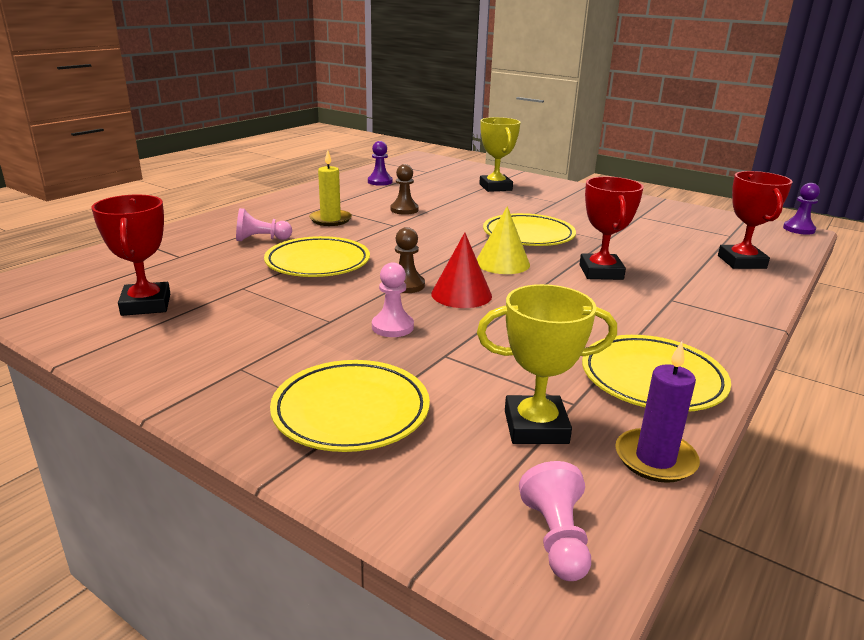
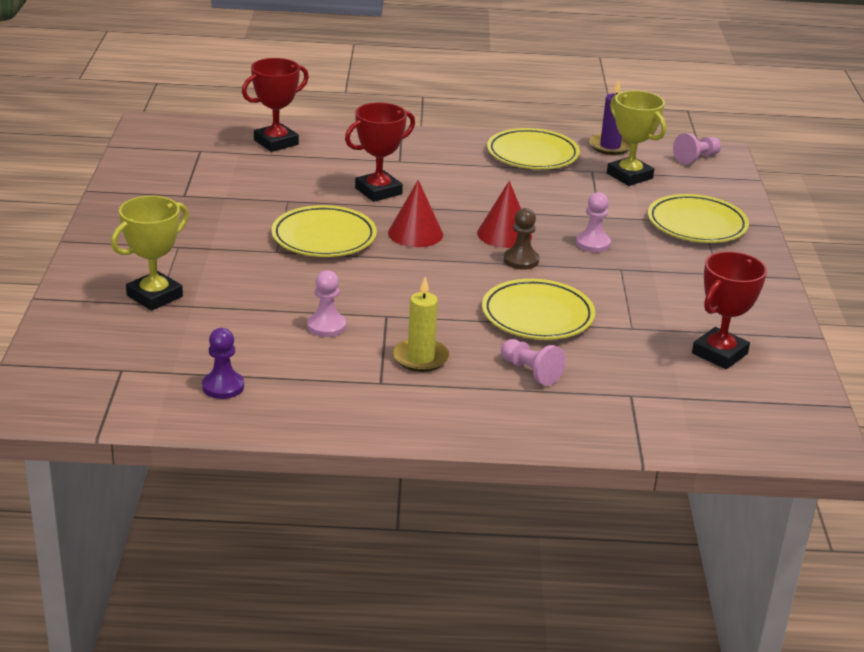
camera: 125 degrees left, 5 degrees up
(404, 210) = (326, 326): brown pawn -> pink pawn
(502, 263) = (415, 233): yellow cone -> red cone
(798, 229) = (141, 124): purple pawn -> none

